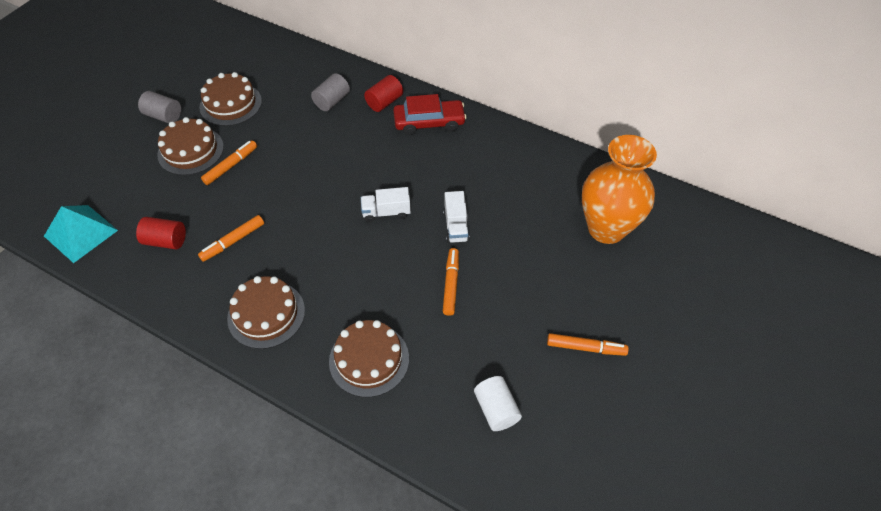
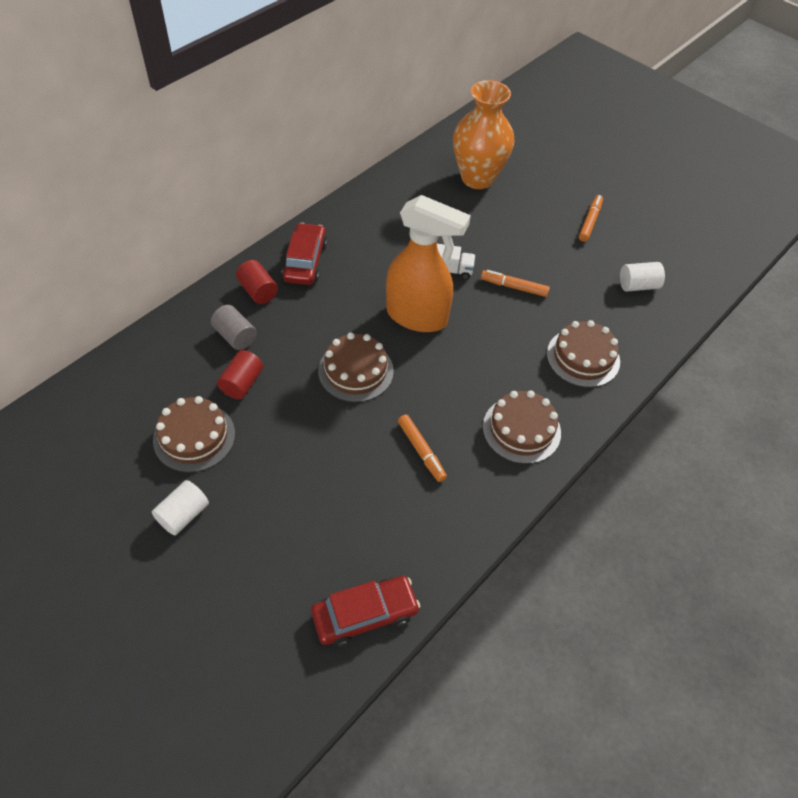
camera: 80 degrees left, 0 degrees up
(80, 233) = (365, 614): turquoise pyramid -> red car
(164, 116) = (183, 515): grey cylinder -> white cylinder
(165, 241) = (403, 518): red cylinder -> red cylinder (242, 383)
(190, 151) = (263, 486): brown cake -> brown cake (355, 371)
(231, 166) = (305, 444): orange marker -> none
(386, 212) = (417, 317): white truck -> orange spray bottle

